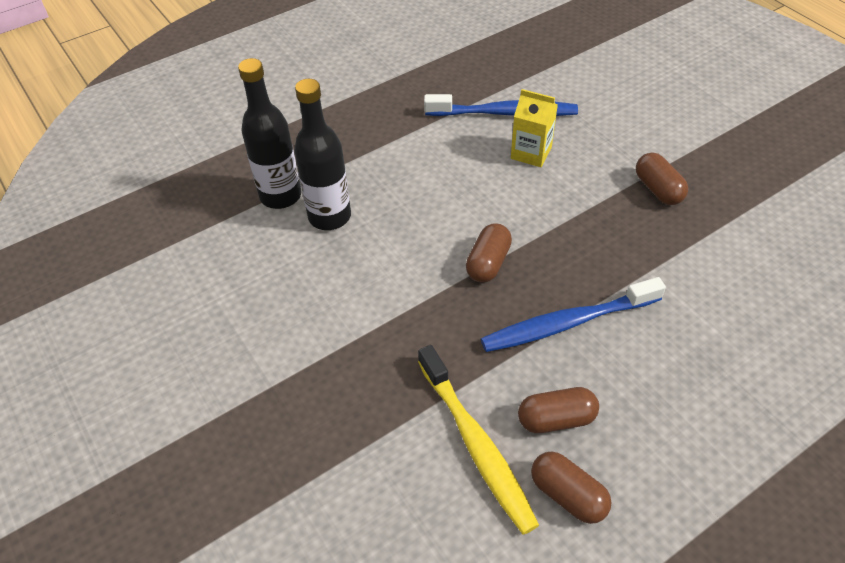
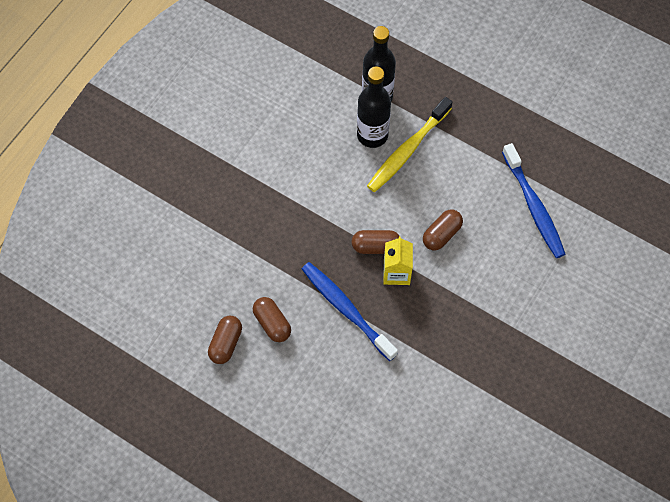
camera: 65 degrees right, 15 degrees up
(476, 444) = (238, 286): yellow toothbrush -> yellow toothbrush (407, 150)
(531, 153) = (497, 239): yellow carton -> yellow carton (396, 272)
(658, 189) = (499, 337): brown capsule -> brown capsule (441, 234)

